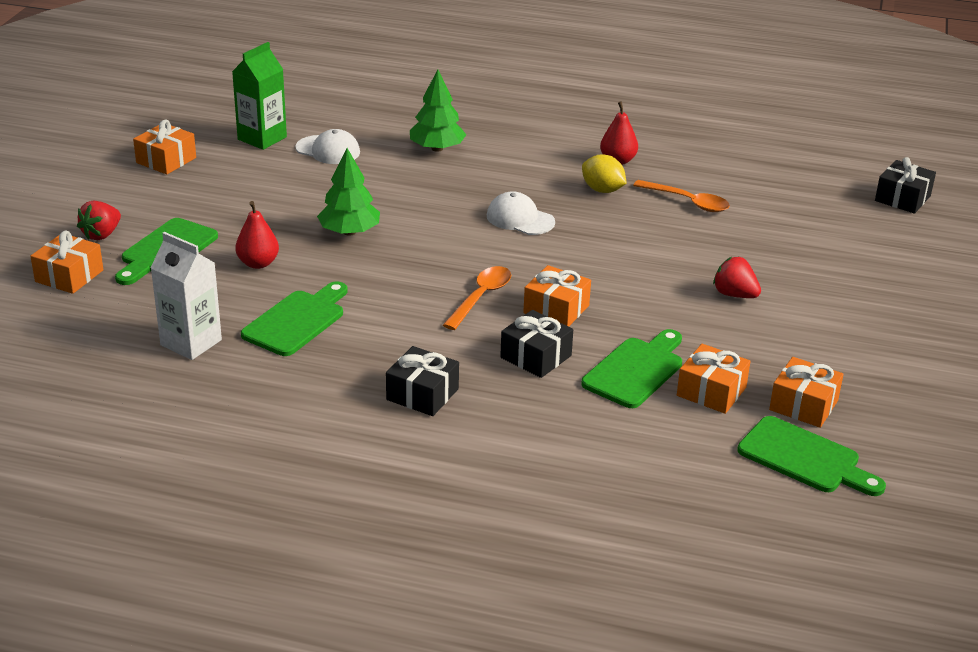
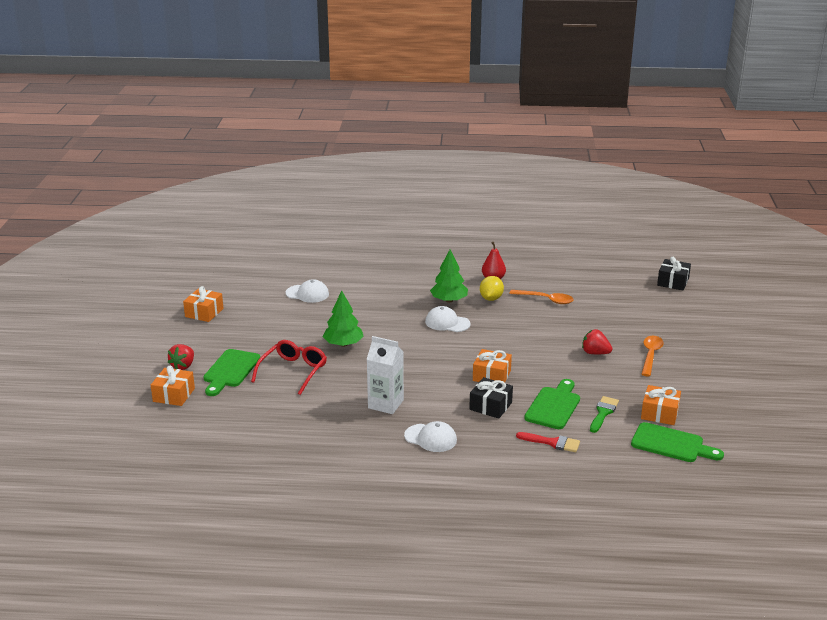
camera: 10 degrees left, 5 degrees down
(191, 342) = (272, 426): white carton -> white carton (385, 404)
(258, 263) = (293, 371): red pear -> red glasses
(262, 138) = (261, 291): green carton -> none
(297, 321) = (333, 404): green cutting board -> none
(422, 394) = (431, 438): black gift -> white cap
(437, 148) = (377, 284): green tree -> green tree (449, 300)
(481, 297) = (442, 374): orange spoon -> orange spoon (650, 355)
(602, 190) = (491, 298): yellow lemon -> yellow lemon turned 75 degrees clockwise
(611, 428) = (552, 442): none -> red brush
(711, 391) = (603, 413): orange gift -> green brush

